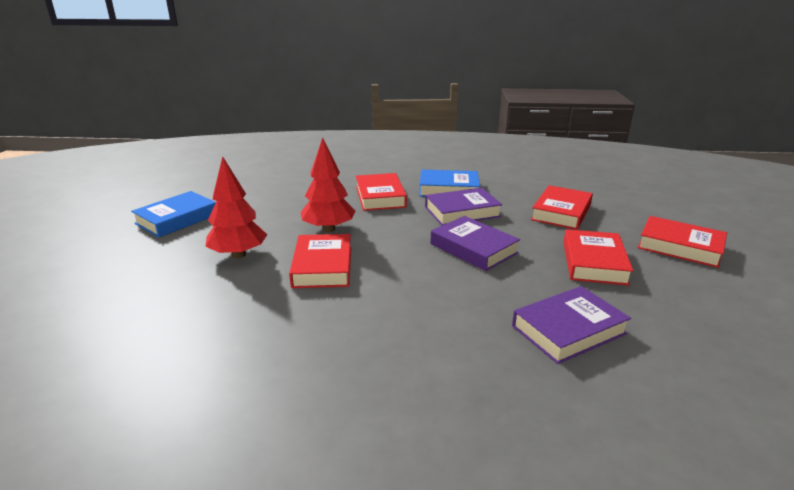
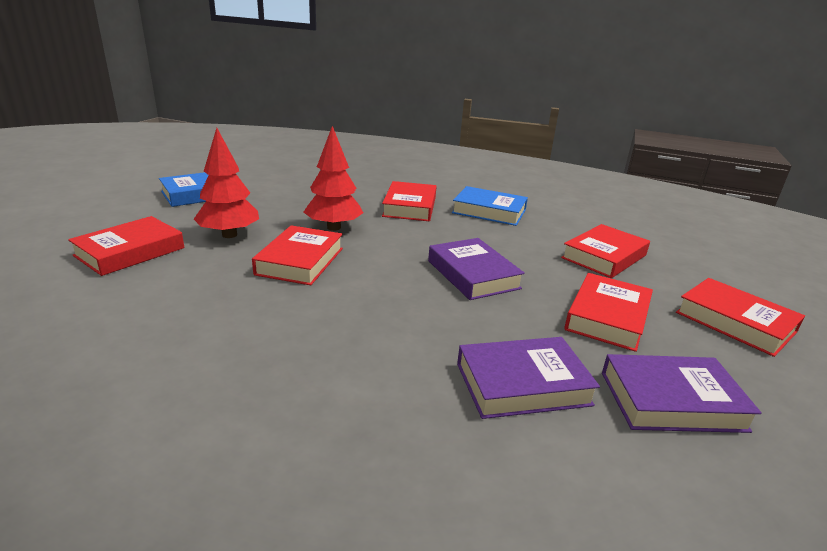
camera: 15 degrees right, 0 degrees up
(155, 290) = (130, 252): none -> red book
(462, 212) = (487, 236): purple book -> purple book (671, 401)

